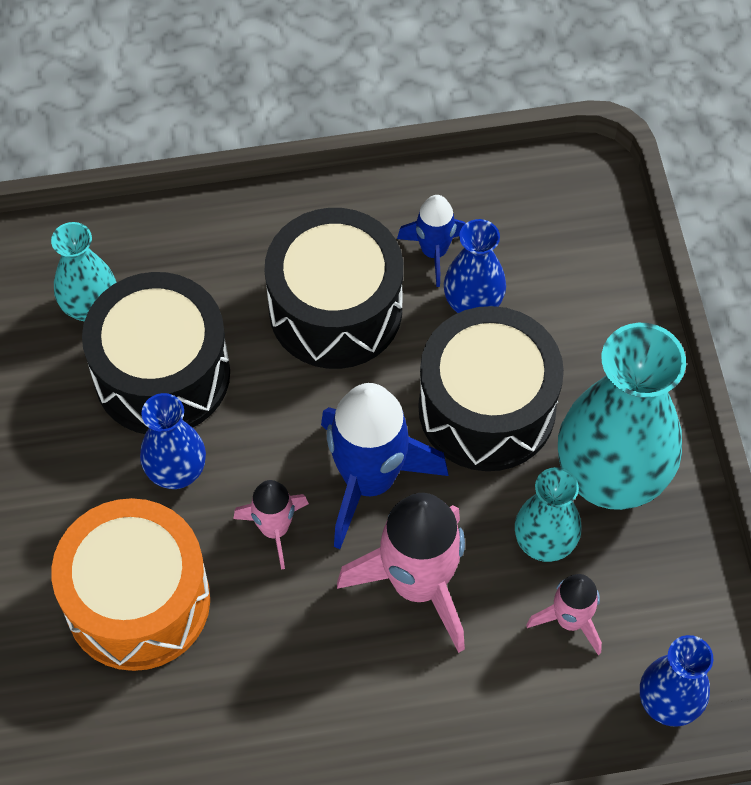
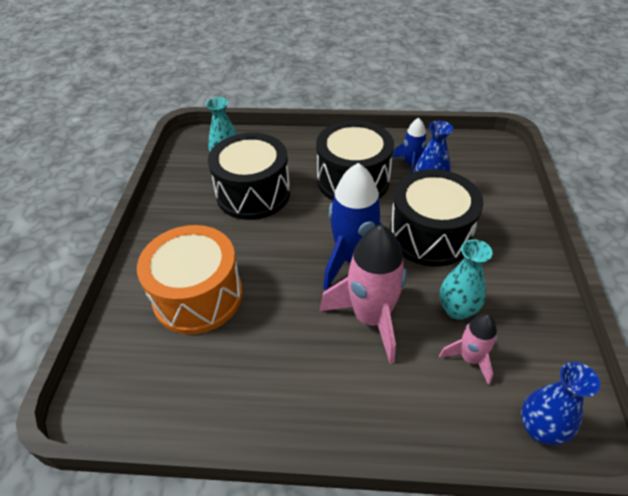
camera: 15 degrees right, 15 degrees down
(176, 472) = (244, 237): blue vase -> none
(274, 529) = (290, 273): pink rocket -> none
(610, 477) = (503, 281): turquoise vase -> none

